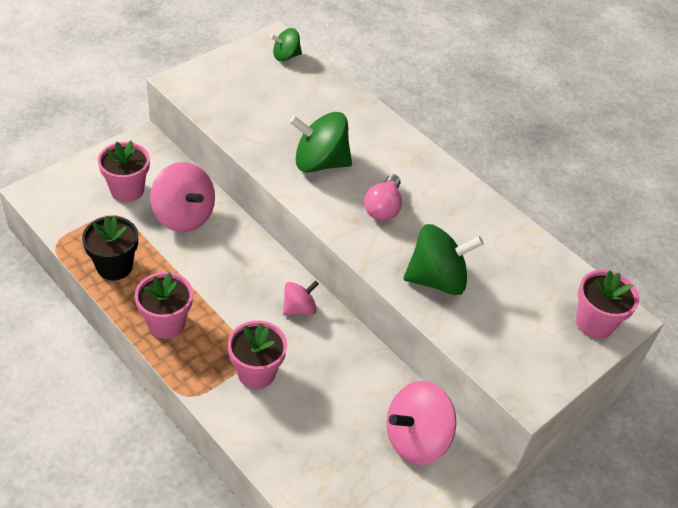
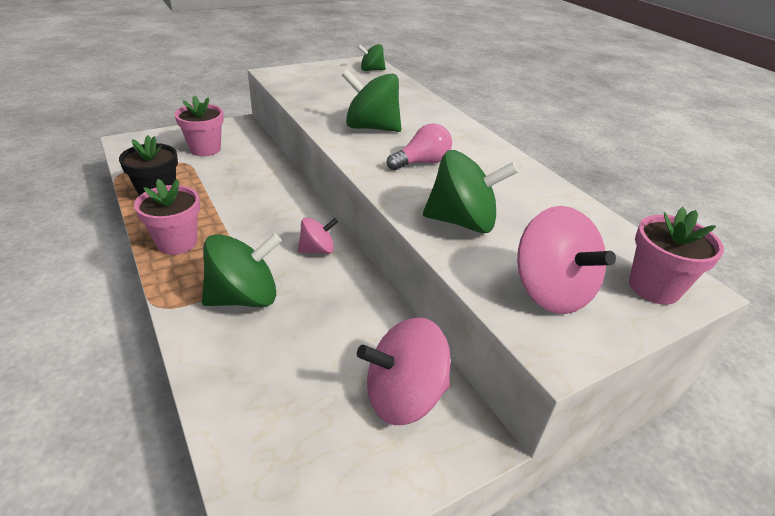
camera: 15 degrees right, 10 degrees down
(183, 216) = (243, 170): pink spinning top -> pink spinning top (550, 291)
(256, 373) = (244, 297): pink flower pot -> green spinning top
(383, 208) = (421, 163): pink light bulb -> pink light bulb turned 150 degrees counterclockwise

